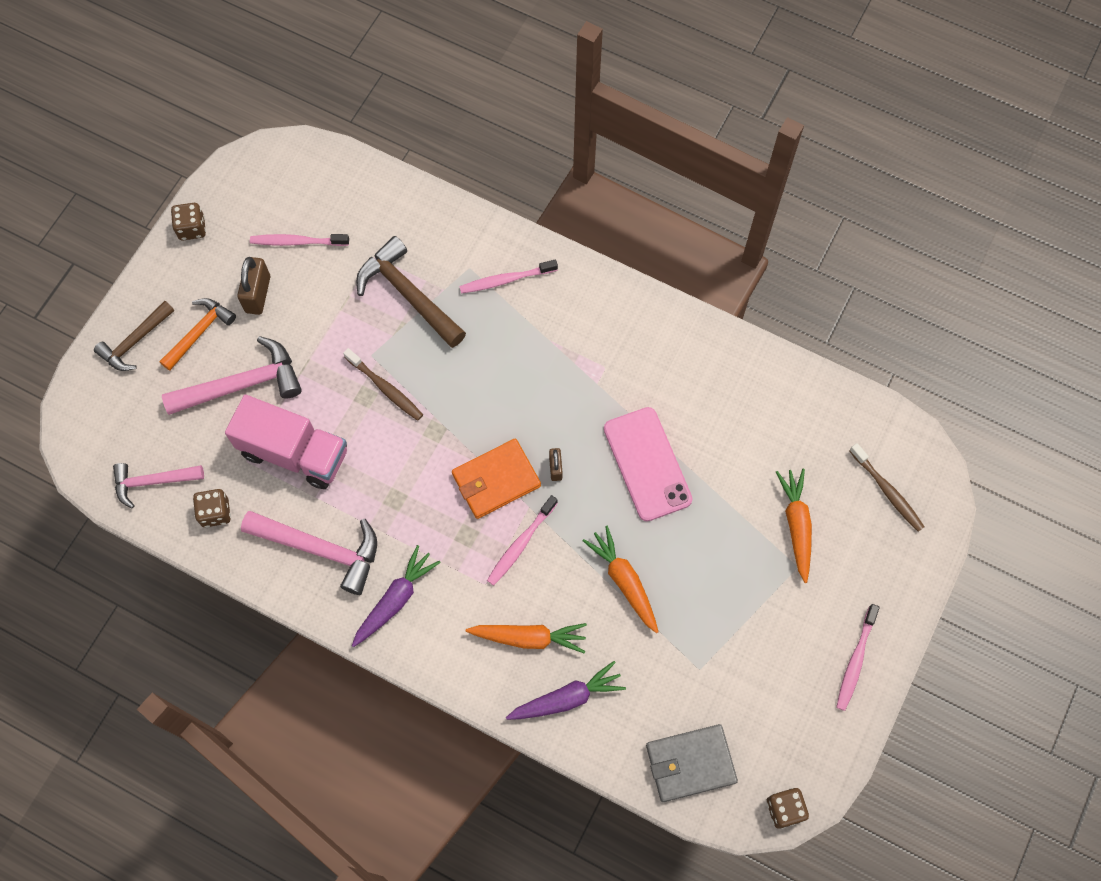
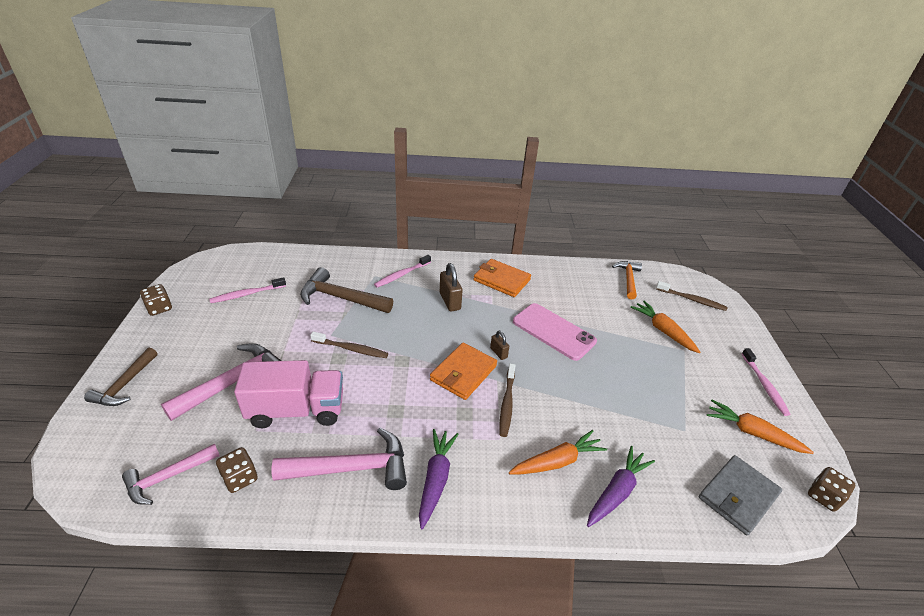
camera: 30 degrees left, 30 degrees down
(199, 332) = (184, 362): orange hammer -> orange hammer (628, 279)
(258, 294) = (226, 328): brown padlock -> brown padlock (450, 301)
(521, 544) = (507, 403): pink toothbrush -> brown toothbrush
(624, 581) = (592, 398): orange carrot -> orange carrot (752, 433)
(637, 344) = (501, 280): none -> orange wallet

